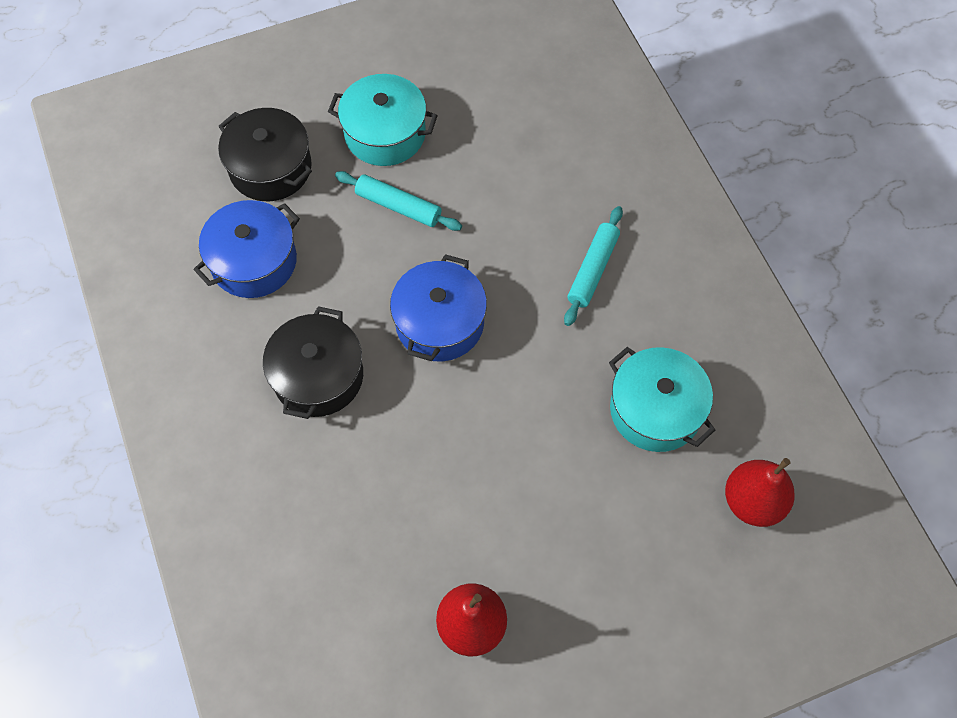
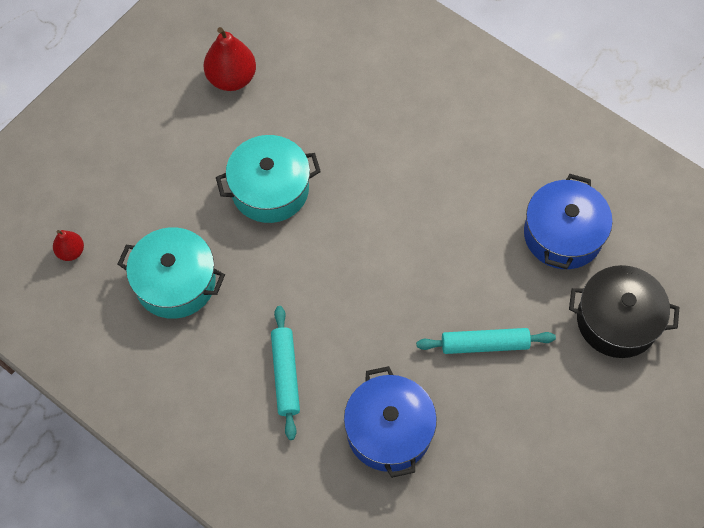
camera: 150 degrees right, 0 degrees up
(318, 376) = (445, 176): black pot -> none
(385, 134) = (547, 409): turquoise pot -> turquoise pot (270, 189)
(439, 323) = (383, 263): blue pot -> blue pot (389, 431)
(752, 501) = (71, 251): red pear -> red pear, size x0.55

